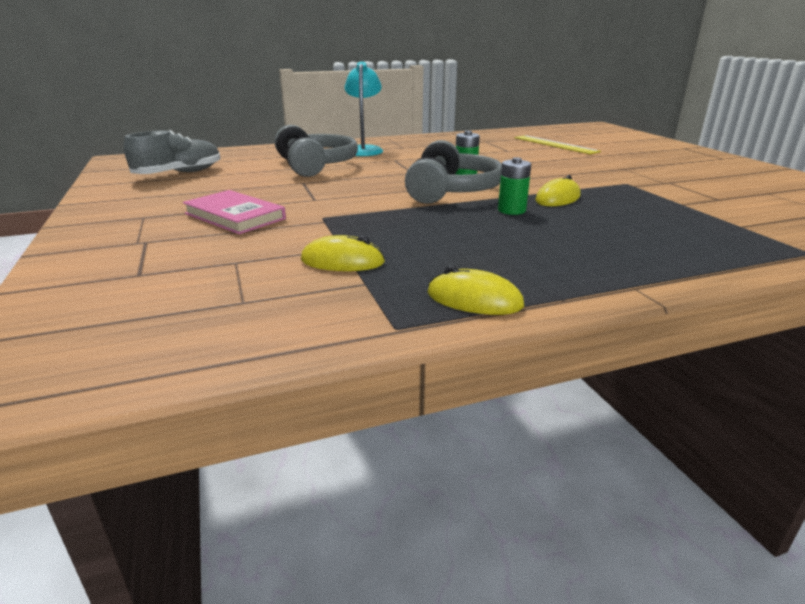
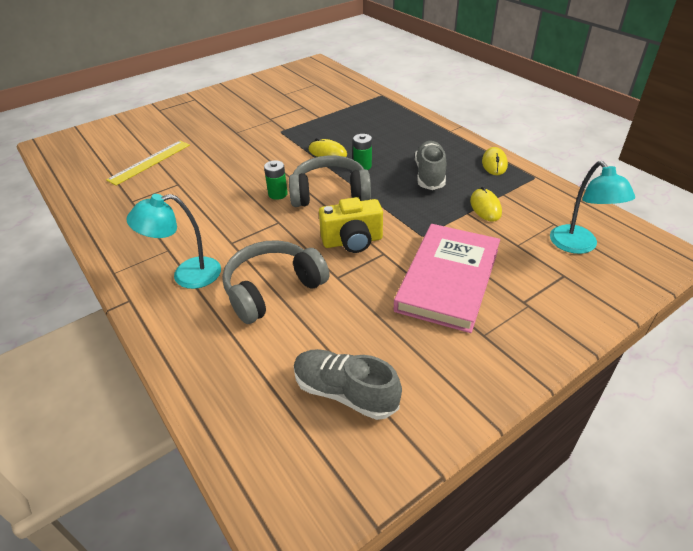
camera: 105 degrees left, 15 degrees up
(168, 303) = (578, 246): none -> turquoise lamp
(235, 216) = (448, 279): pink book -> pink book, size x1.62
(349, 191) = (352, 241): none -> yellow camera
(463, 243) = (429, 175): none -> grey shoe

